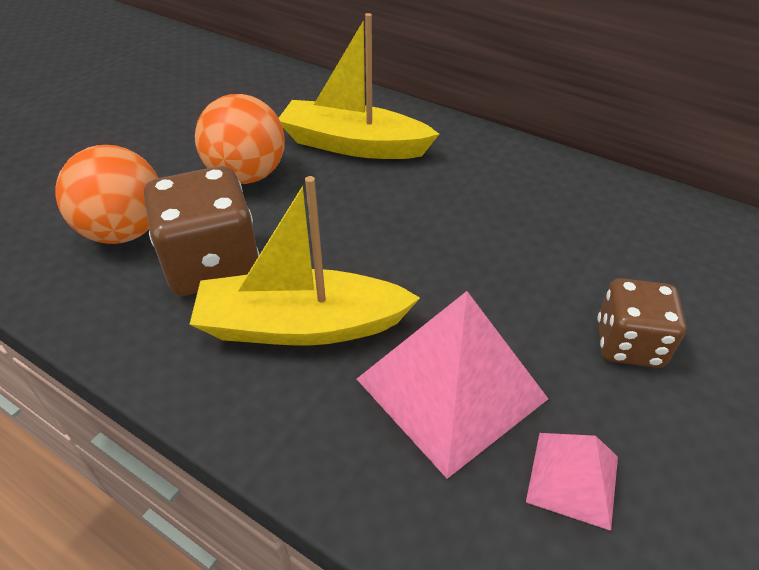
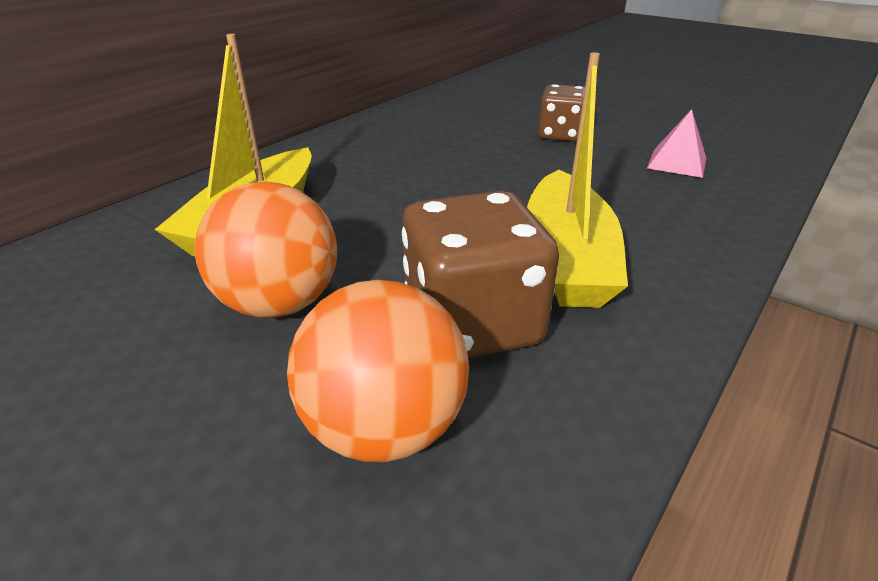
camera: 85 degrees left, 10 degrees down
(451, 388) = (620, 193): pink pyramid -> none

